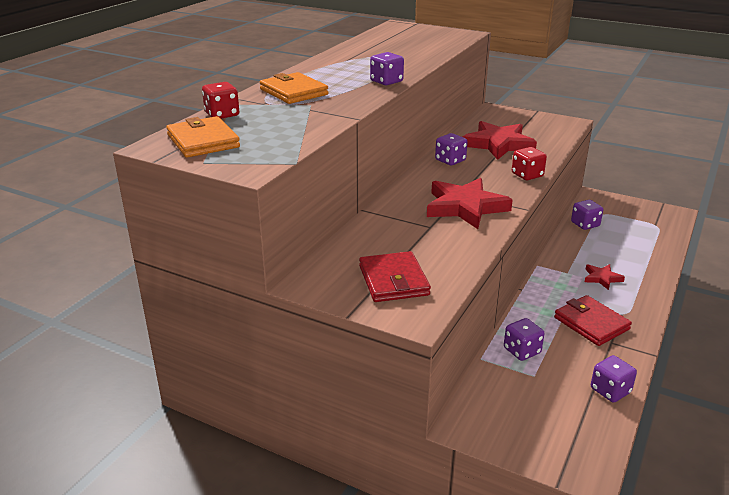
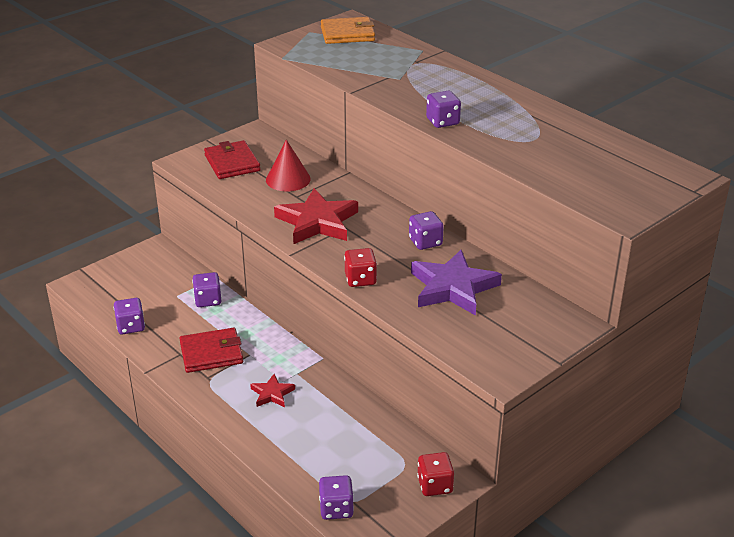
camera: 110 degrees right, 5 degrees up
(222, 114) = (399, 44): red dice -> red dice (435, 485)
(293, 92) = (438, 76): orange wallet -> none
(393, 280) = (232, 163): red wallet -> red wallet turned 60 degrees clockwise
(402, 238) = (288, 179): none -> red cone
(498, 144) = (453, 287): red star -> purple star
(585, 224) = (386, 433): purple dice -> purple dice (336, 508)

